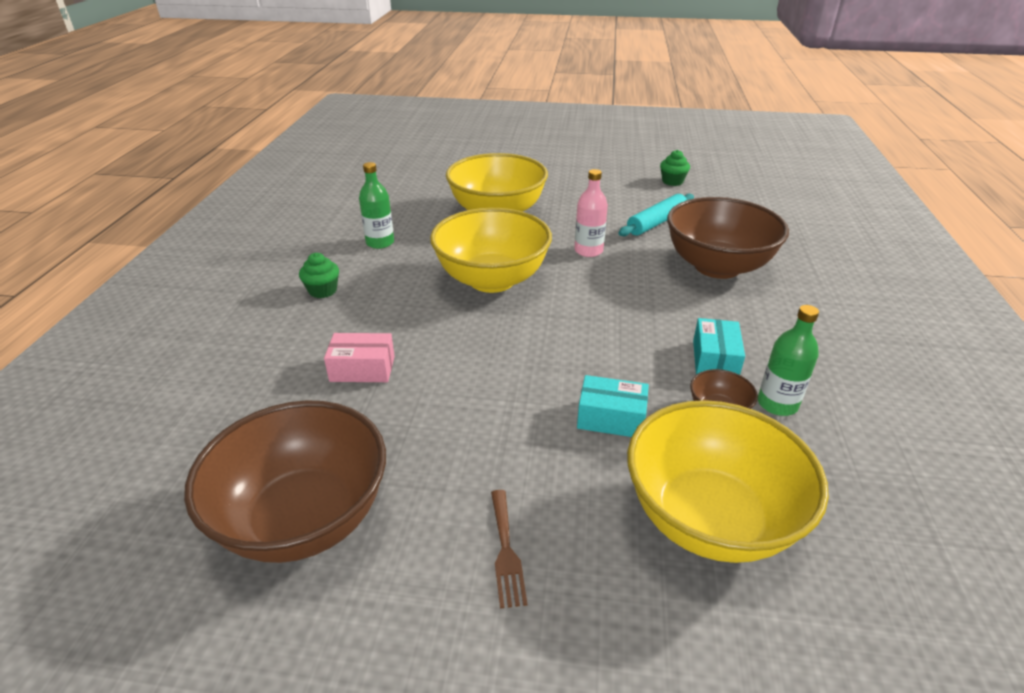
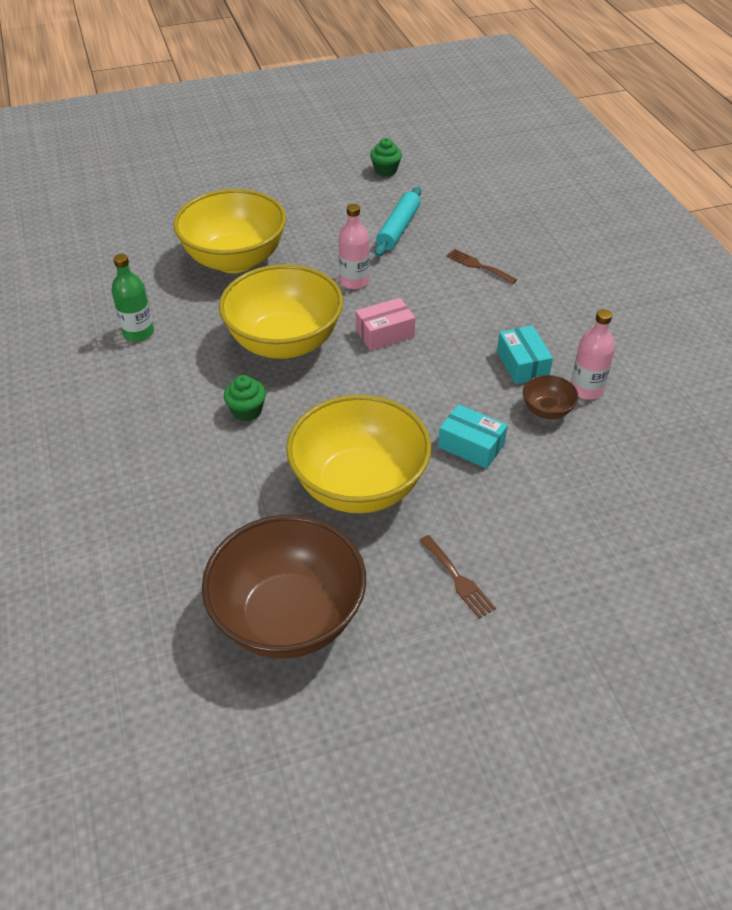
camera: 25 degrees left, 10 degrees up
(323, 291) = (125, 407): green cupcake -> green cupcake (247, 411)
(362, 369) = (232, 475): pink box -> pink box (385, 333)
(611, 418) = (471, 445): turquoise box -> turquoise box turned 45 degrees clockwise
(709, 518) = (582, 500): yellow bowl -> yellow bowl (359, 486)
(717, 266) = (478, 266): brown bowl -> brown fork
(777, 404) = (586, 389): green bottle -> pink bottle

